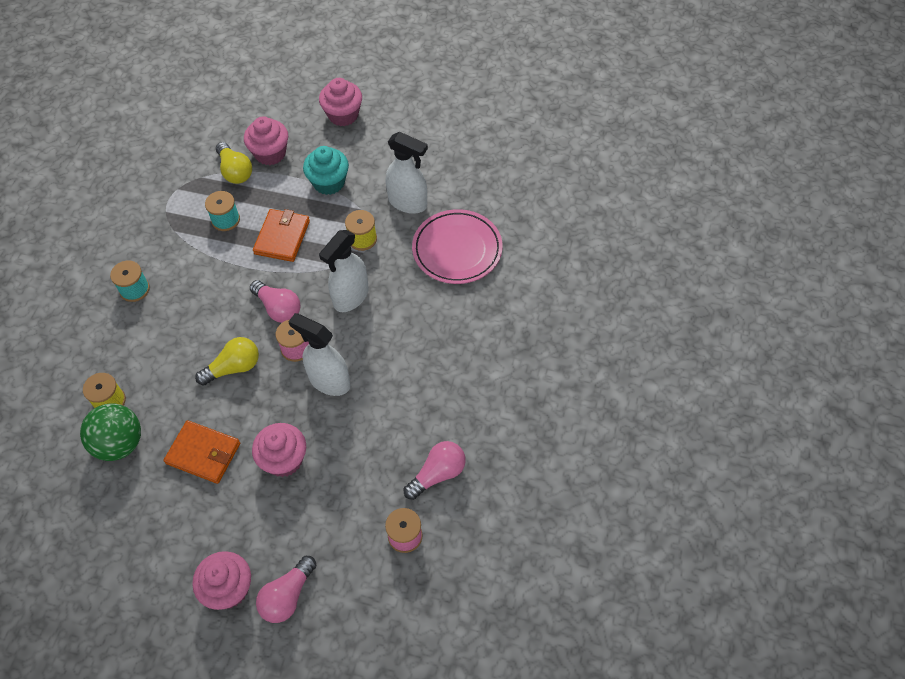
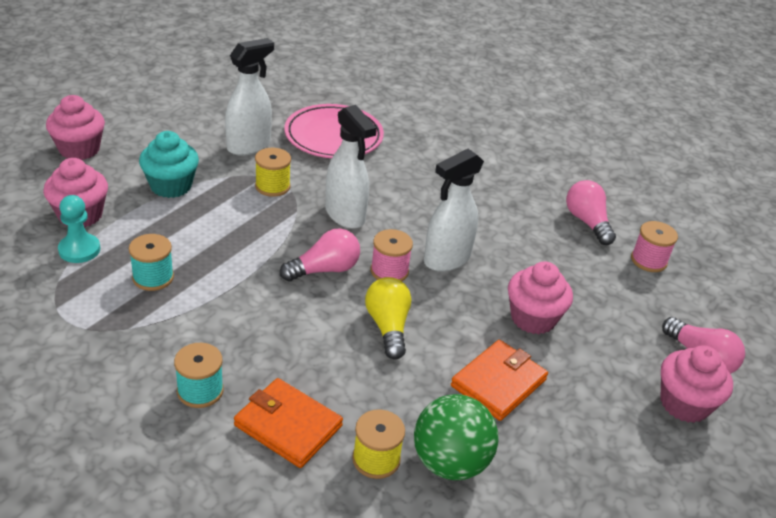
camera: 75 degrees left, 20 degrees down
(235, 171) = (79, 250): yellow light bulb -> turquoise pawn
(282, 237) = (221, 240): orange wallet -> orange wallet (288, 425)

